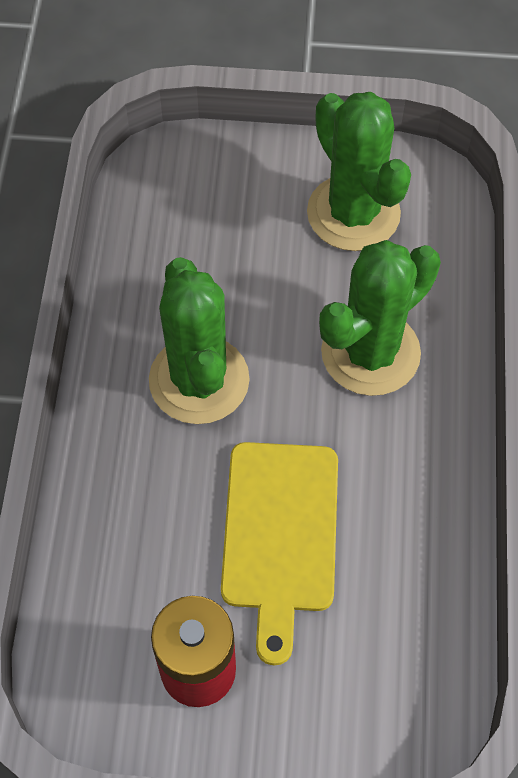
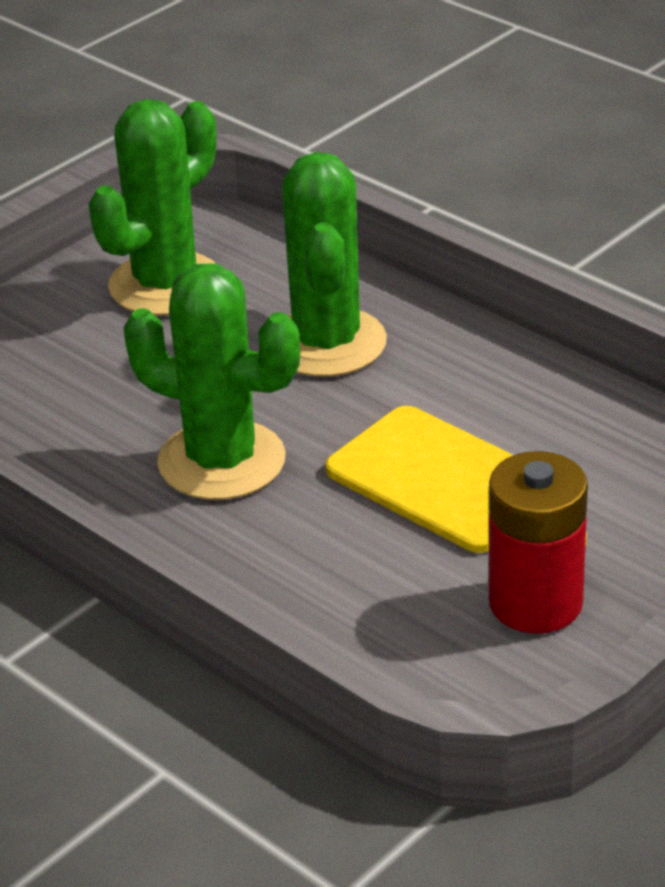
camera: 50 degrees left, 25 degrees down
(353, 213) = (165, 284): green cactus -> green cactus turned 60 degrees counterclockwise

